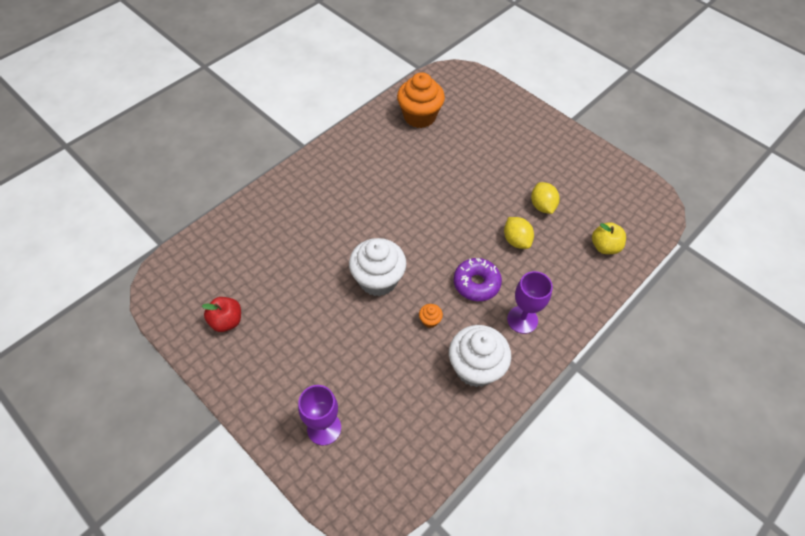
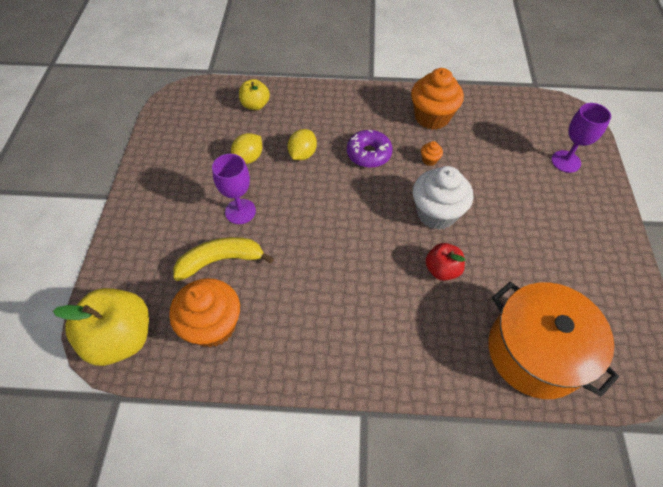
camera: 130 degrees left, 0 degrees up
(226, 321) = (593, 284): red apple -> red apple (442, 270)
(236, 243) = (535, 352): none -> orange pot
(451, 81) = (121, 338): none -> yellow apple
(461, 142) = (221, 260): none -> yellow banana
(475, 367) = (432, 117): white cupcake -> orange cupcake
(522, 319) = (369, 115): purple goblet -> purple goblet (240, 211)

